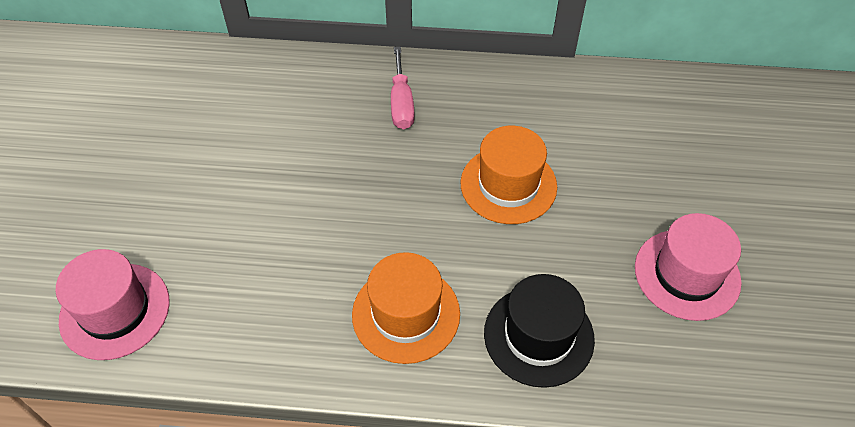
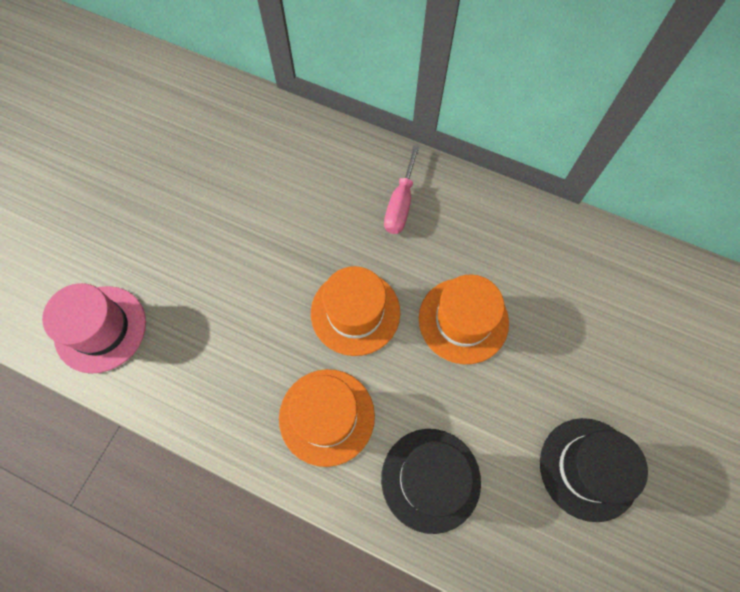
camera: 20 degrees right, 15 degrees up
(395, 210) = (355, 312): none -> orange hat
(687, 274) = (589, 468): pink hat -> black hat

